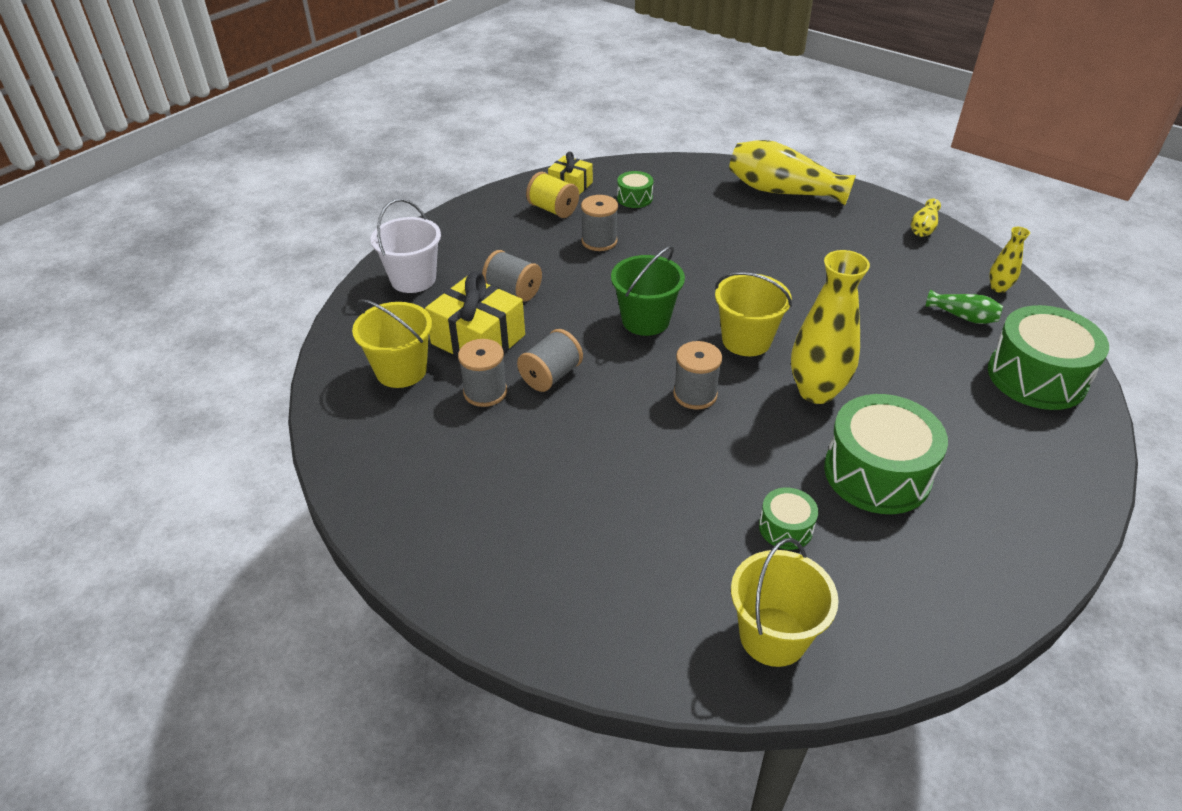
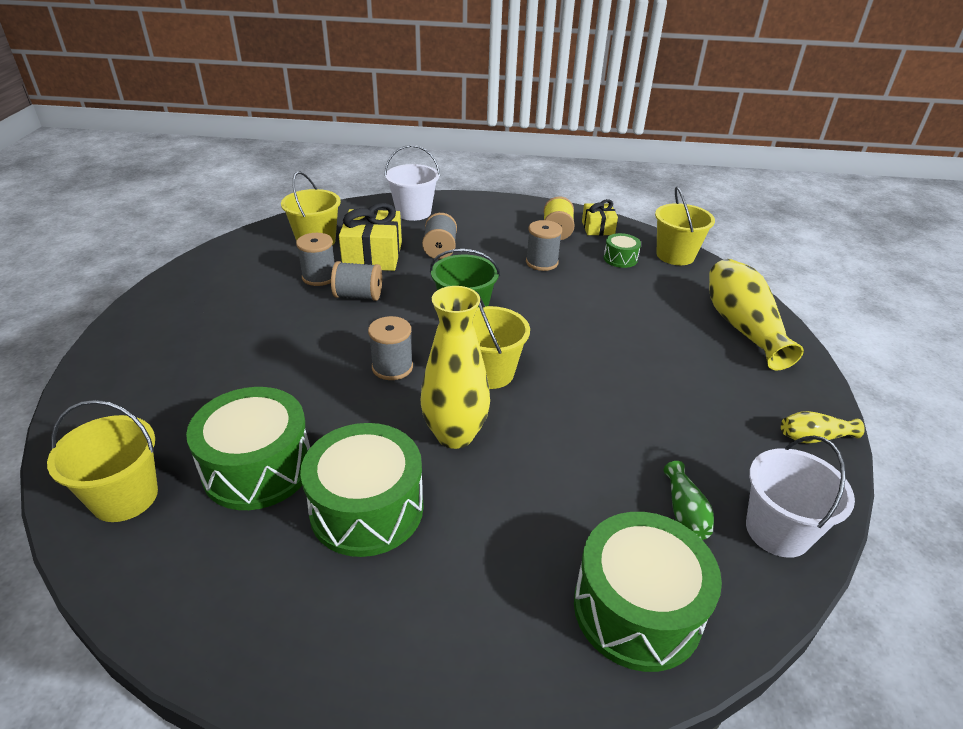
camera: 55 degrees right, 5 degrees down
(656, 170) = (675, 255): none -> yellow bucket
(785, 528) = (258, 467): green drum -> green drum, size x2.06
(998, 288) = (777, 531): yellow vase -> white bucket

